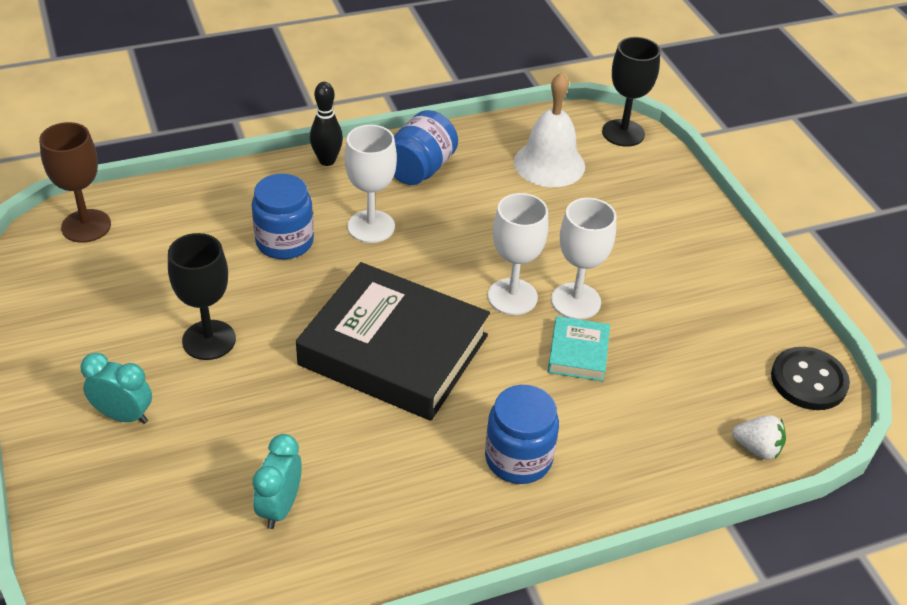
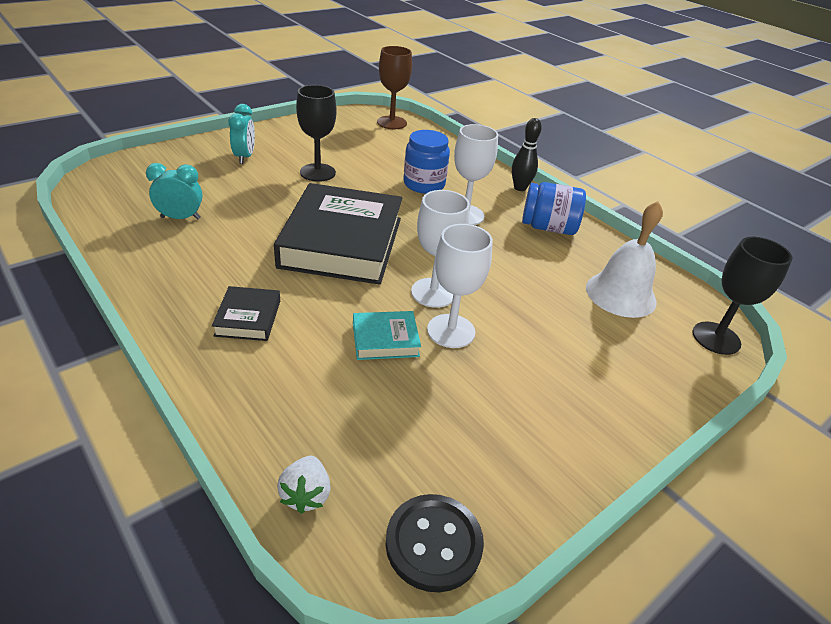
camera: 70 degrees right, 5 degrees down
(518, 458) = (248, 318): blue jar -> black book

